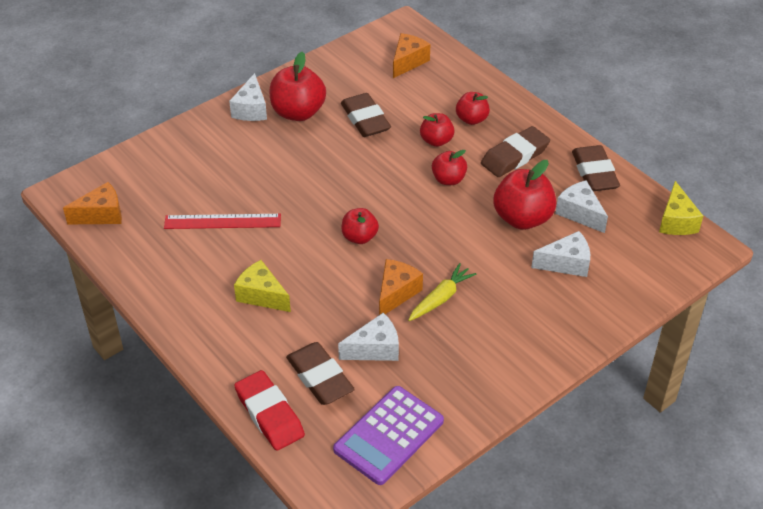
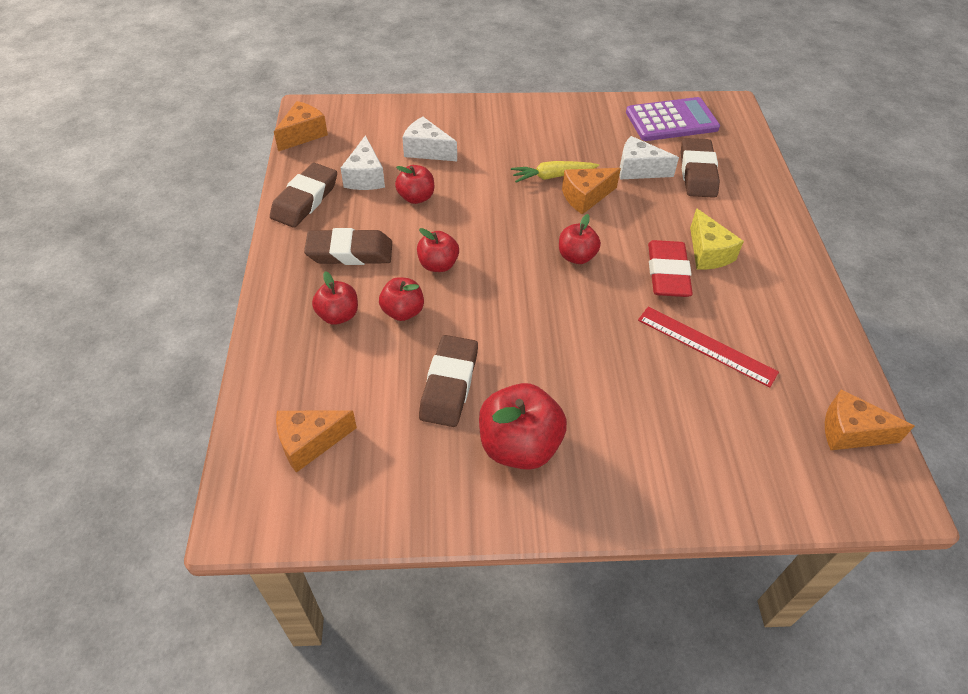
camera: 145 degrees left, 5 degrees up
(251, 109) = (576, 490): white cheese -> none
(269, 414) = (753, 169): red eraser -> red eraser (667, 273)
(522, 218) = (416, 197): red apple -> red apple, size x0.59
(676, 221) = (303, 134): yellow cheese -> orange cheese

